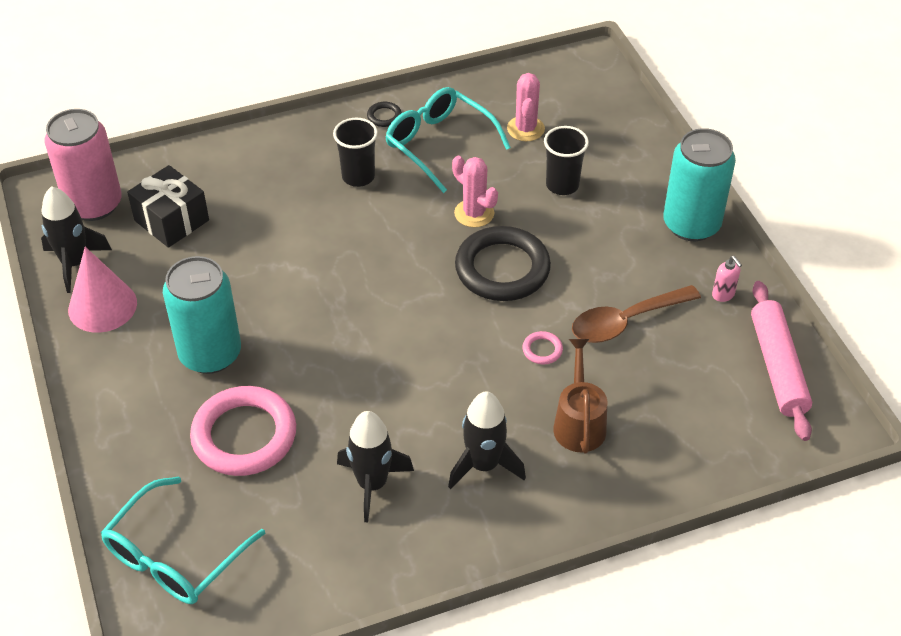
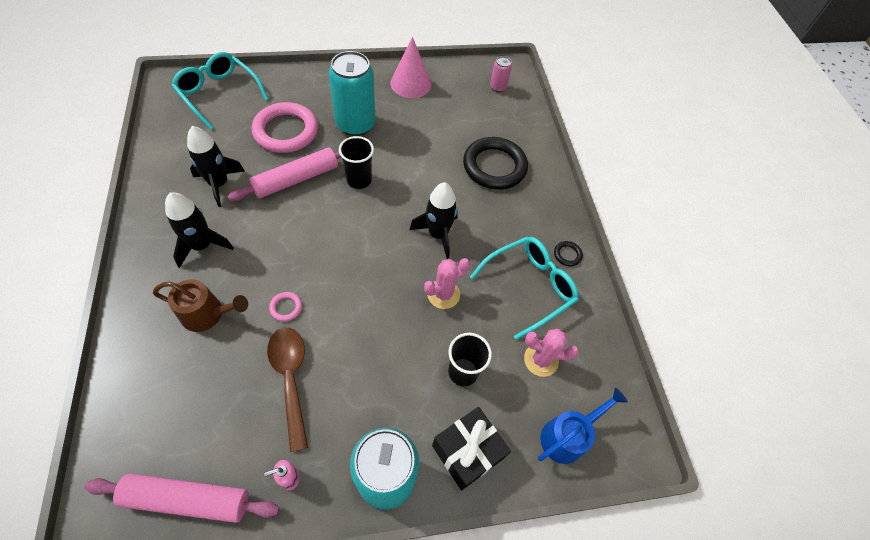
camera: 95 degrees right, 10 degrees up
(75, 263) = (449, 75): black rocket -> black rocket (437, 234)
(94, 204) = (498, 87): pink can -> pink can, size x0.47
(171, 220) = (476, 120): black gift -> black gift (467, 452)
(338, 396) = (296, 179): none -> pink rolling pin
(358, 177) = (499, 225): black cup -> black cup (359, 180)
(502, 269) = (377, 300): black ring -> black ring (494, 166)
(597, 106) = (568, 435): none -> blue watering can

